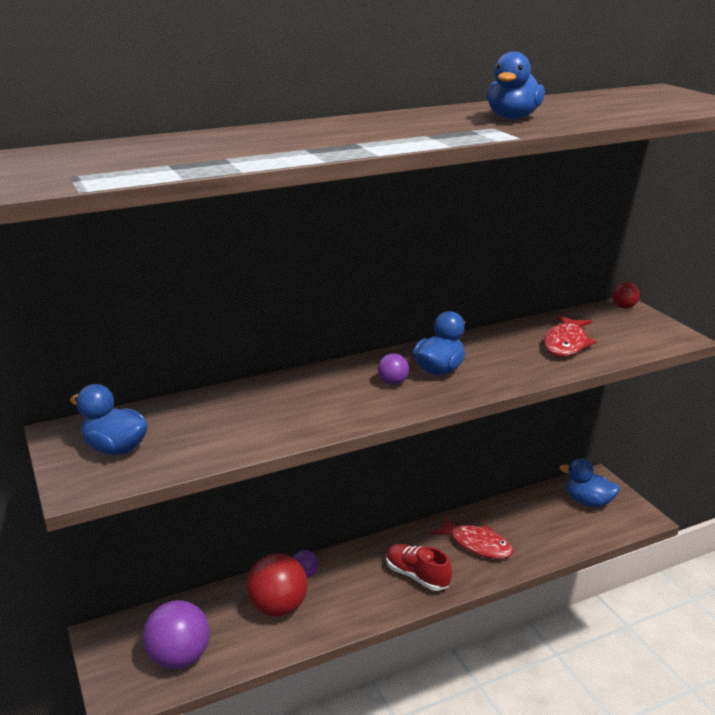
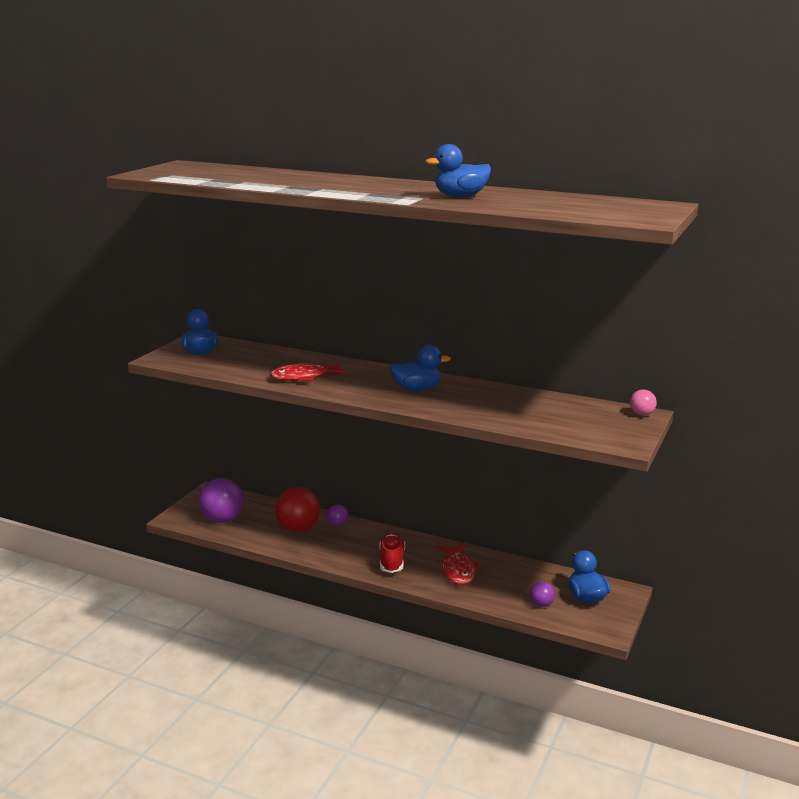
camera: 50 degrees right, 5 degrees down
(392, 382) = (376, 383): purple ball -> purple ball (541, 604)
(566, 344) = (531, 412): red fish -> red fish (304, 377)
(623, 307) = (641, 414): red ball -> pink ball

